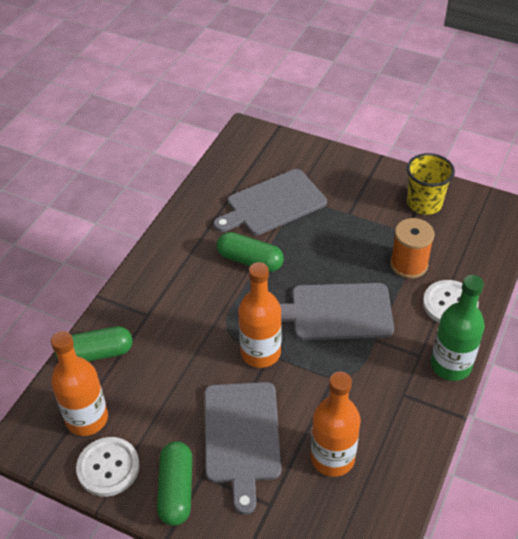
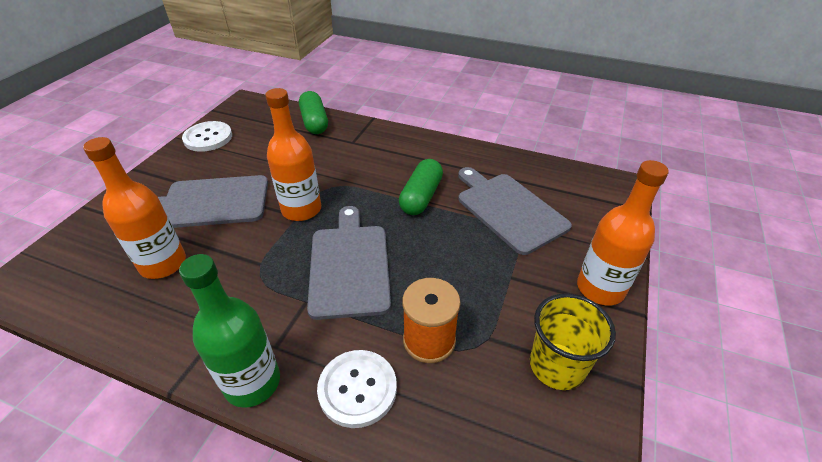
camera: 85 degrees right, 5 degrees down
(87, 418) = (254, 124): orange bottle -> orange bottle (600, 288)
(176, 489) = (174, 170): green capsule -> none

